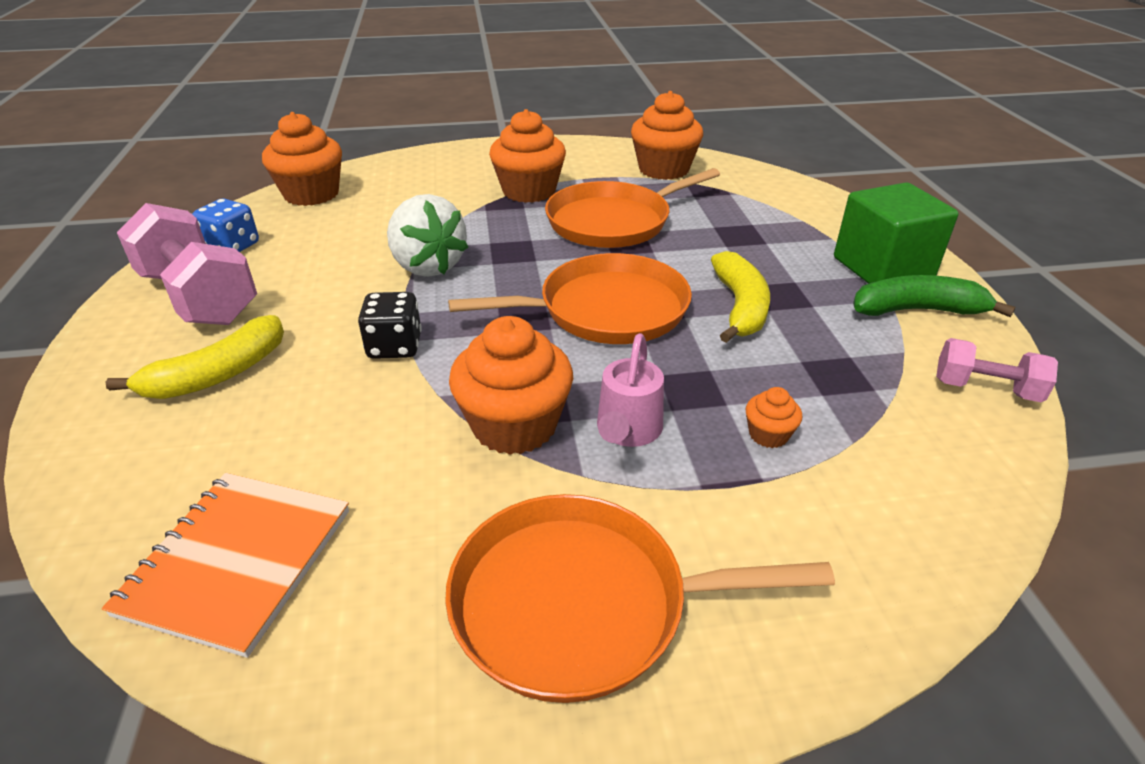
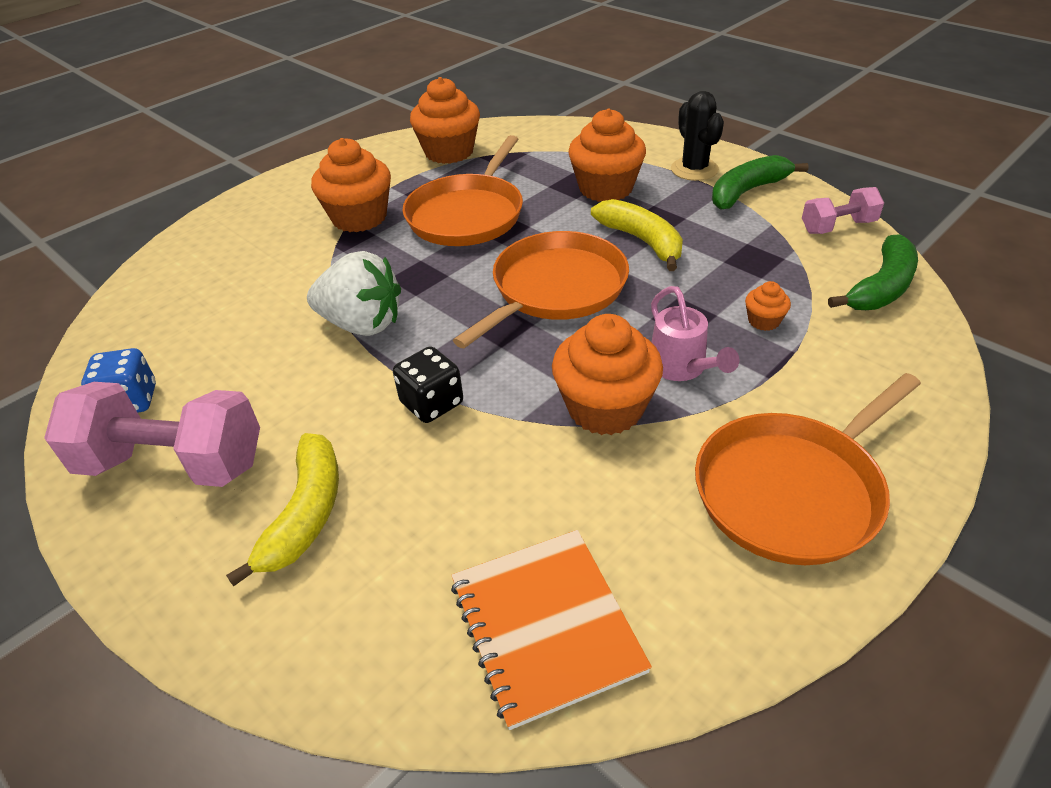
camera: 35 degrees left, 5 degrees up
(311, 194) = (139, 312): orange cupcake -> orange cupcake (606, 188)
(882, 268) = (694, 169): green cube -> black cactus
(958, 474) = (881, 287): none -> green banana

